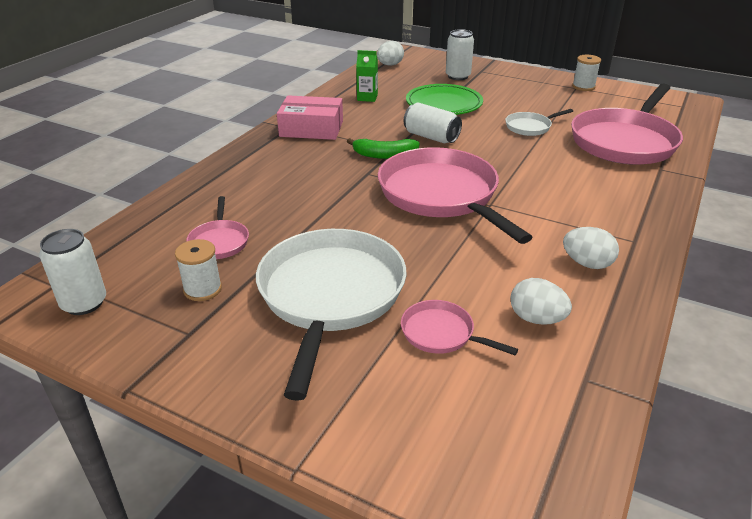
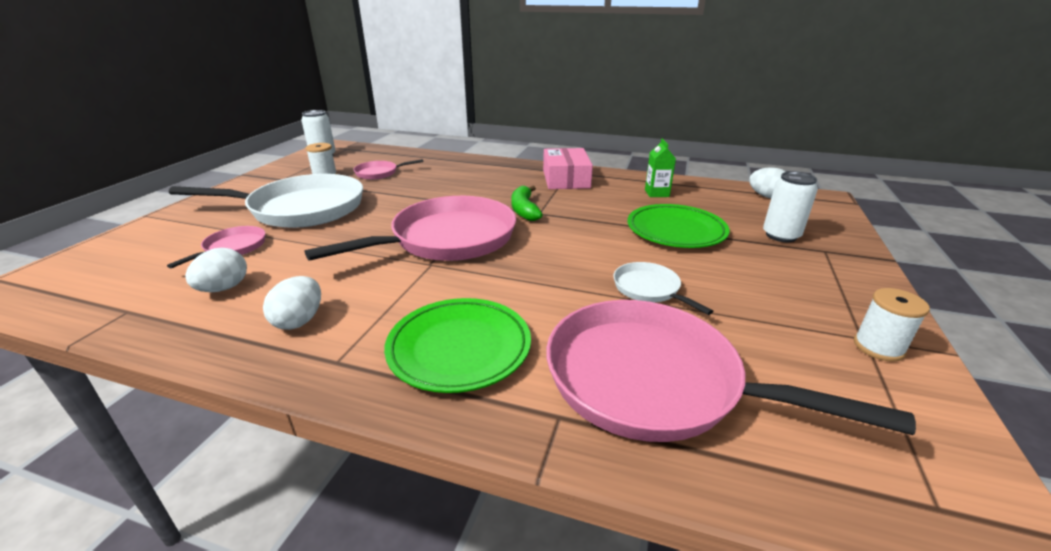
camera: 80 degrees right, 5 degrees down
(431, 137) = (578, 228): white can -> none
(608, 194) = (459, 348): none -> green plate

